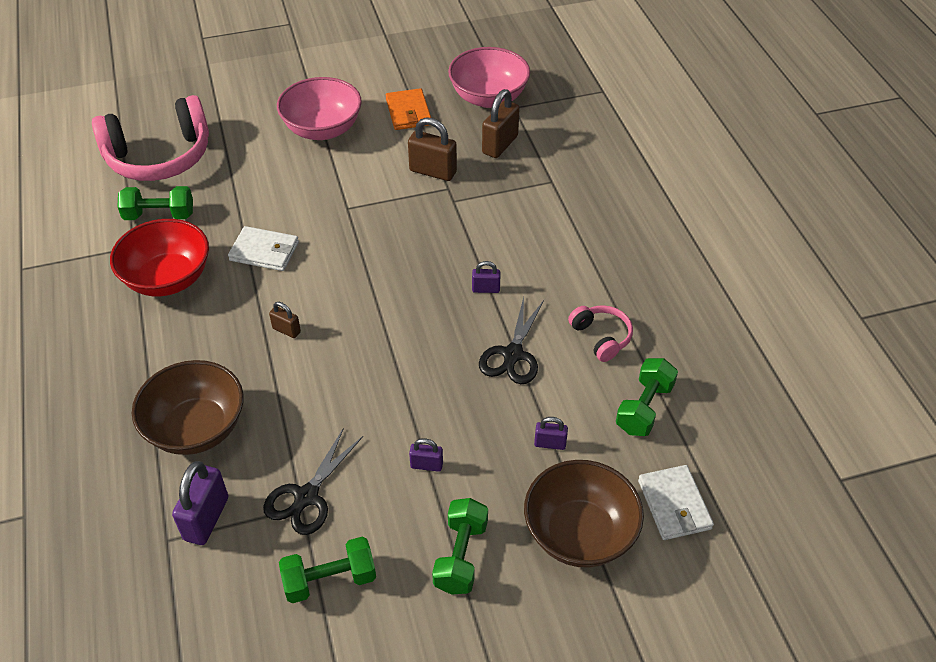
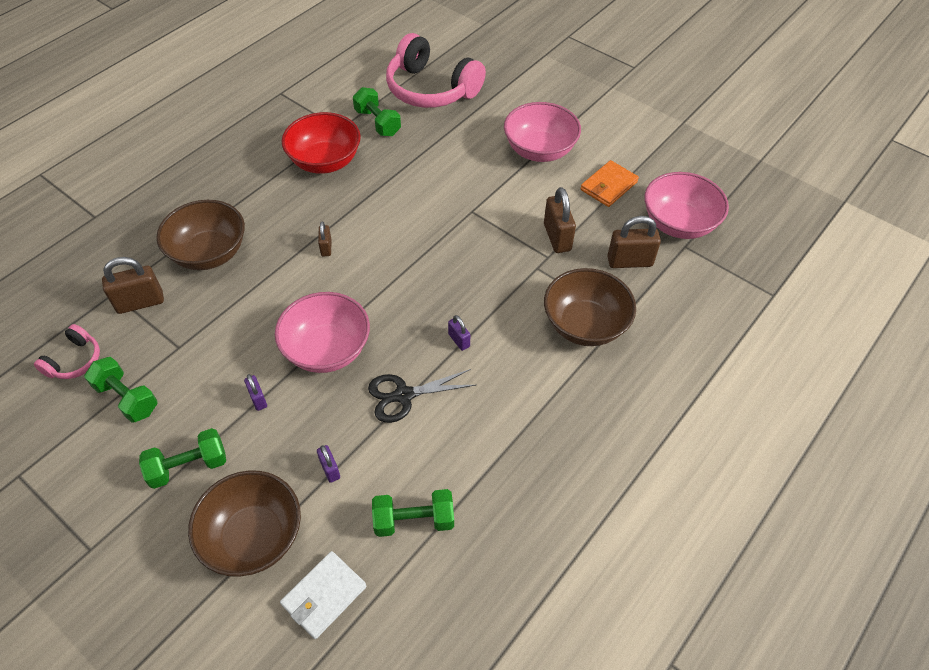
camera: 55 degrees right, 5 degrees up
(206, 518) = (140, 302): purple padlock -> brown padlock
(264, 251) = (389, 193): white wallet -> none
(306, 497) = (188, 345): black scissors -> none
(414, 386) = (327, 350): none -> pink bowl
(539, 204) = (585, 325): none -> brown bowl
(601, 337) = (469, 448): pink headphones -> pink headphones (75, 361)

